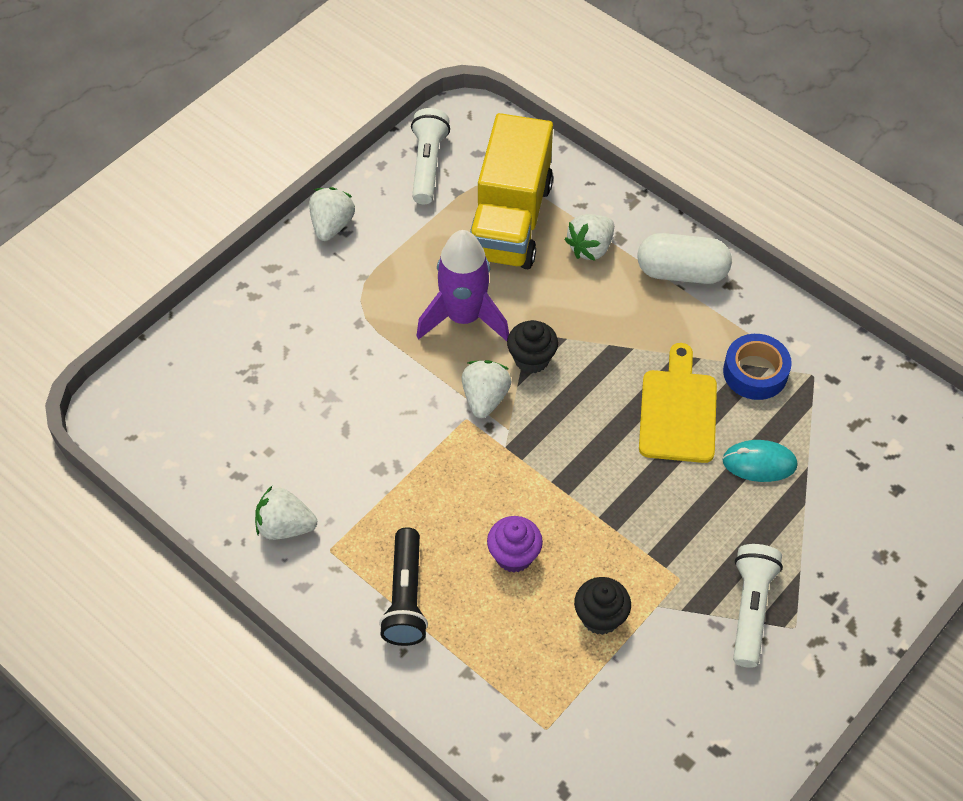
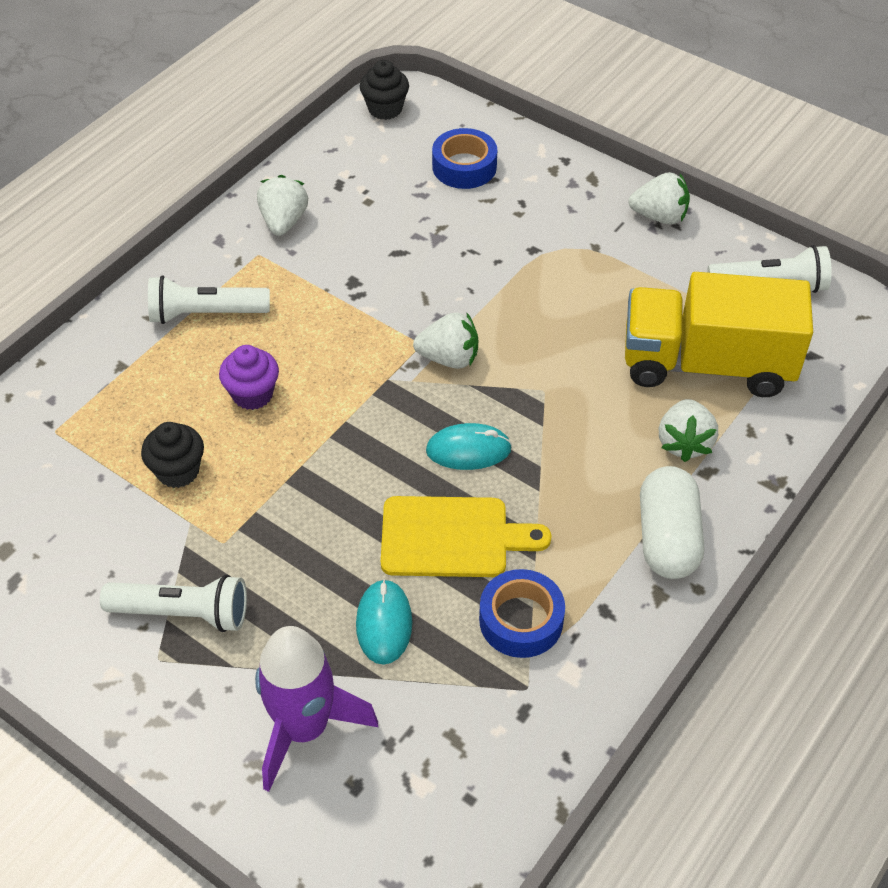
camera: 85 degrees right, 5 degrees down
(234, 366) = (464, 167): none -> blue tape
(405, 597) = (206, 314): black flashlight -> white flashlight
(464, 317) = (556, 333): purple rocket -> purple rocket (304, 728)
(531, 359) = (508, 395): black cupcake -> black cupcake (385, 109)
(589, 392) = (468, 450): none -> turquoise mouse
(590, 248) = (684, 443): white strawberry -> white strawberry turned 120 degrees counterclockwise

